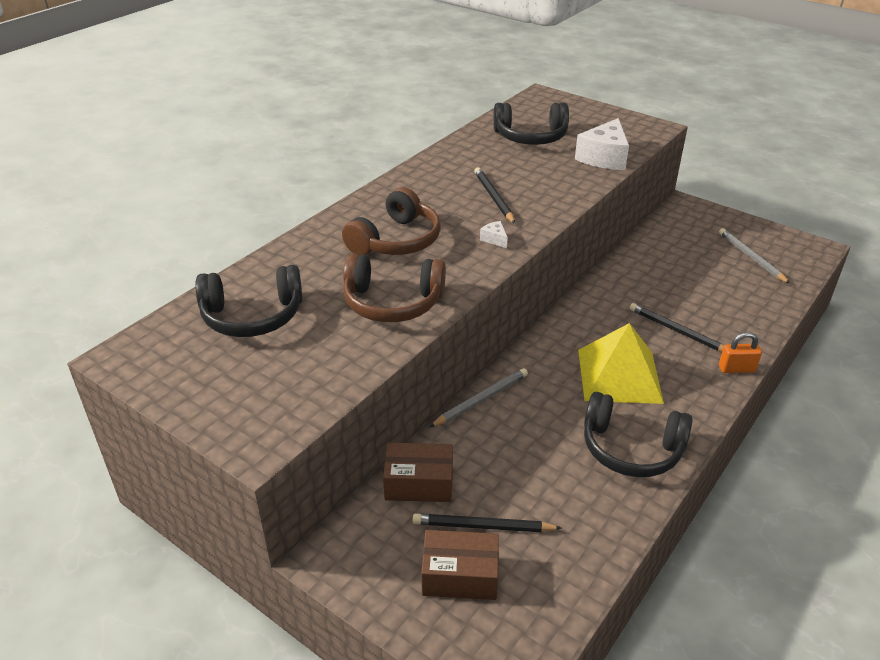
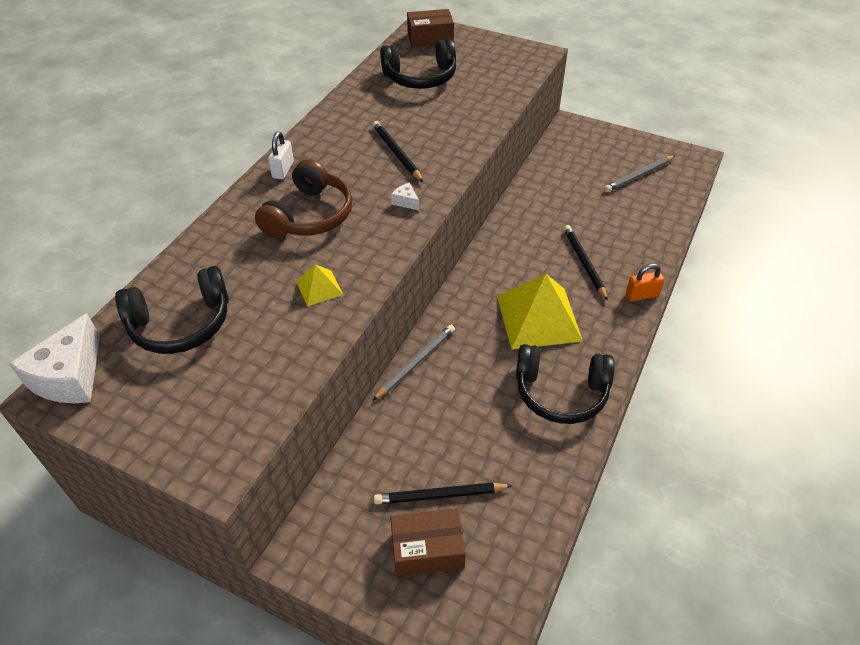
camera: 10 degrees left, 10 degrees up
(379, 200) = (283, 170): none -> white padlock
(392, 302) = (319, 288): brown headphones -> yellow pyramid
(419, 483) = (373, 460): brown box -> brown box (430, 38)
(604, 158) = (495, 94): white cheese -> white cheese (70, 376)
(678, 331) = (584, 263): black pencil -> black pencil turned 45 degrees clockwise
(751, 257) = (639, 175): grey pencil -> grey pencil turned 90 degrees counterclockwise

